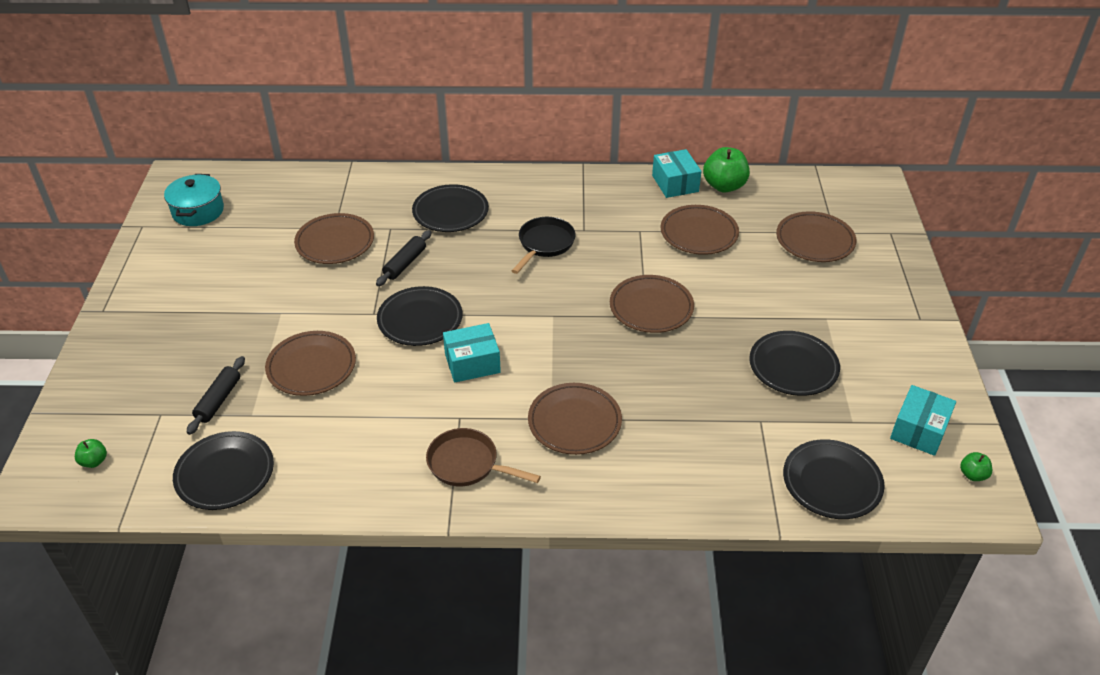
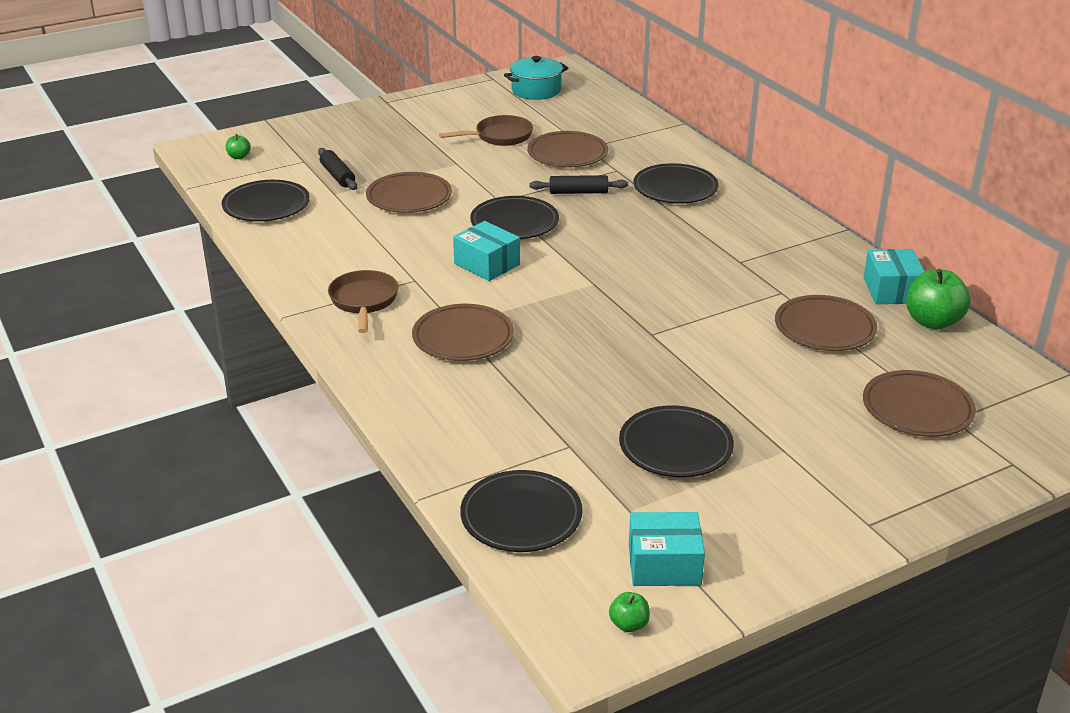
camera: 60 degrees right, 10 degrees down
(218, 400) = (337, 176): black rolling pin -> black rolling pin turned 75 degrees clockwise
(259, 267) = (500, 136): none -> brown pan
(544, 244) = (690, 248): black pan -> none
(651, 307) = (668, 333): brown plate -> none
(675, 183) = (891, 290): turquoise box -> turquoise box turned 45 degrees counterclockwise

